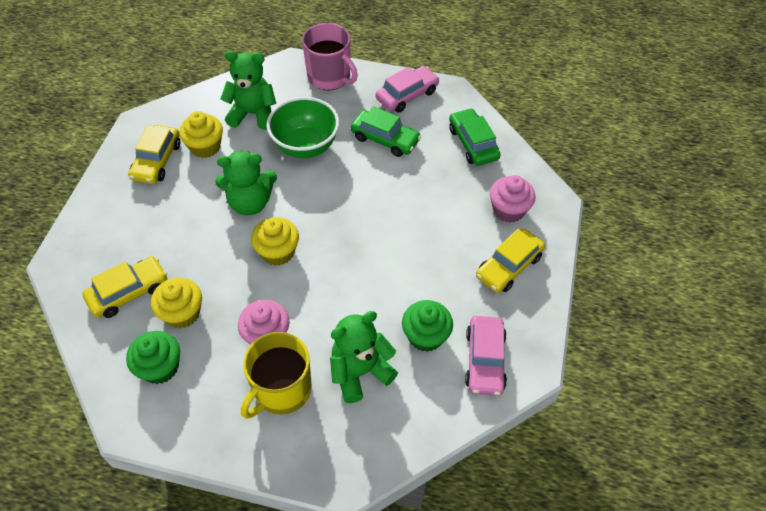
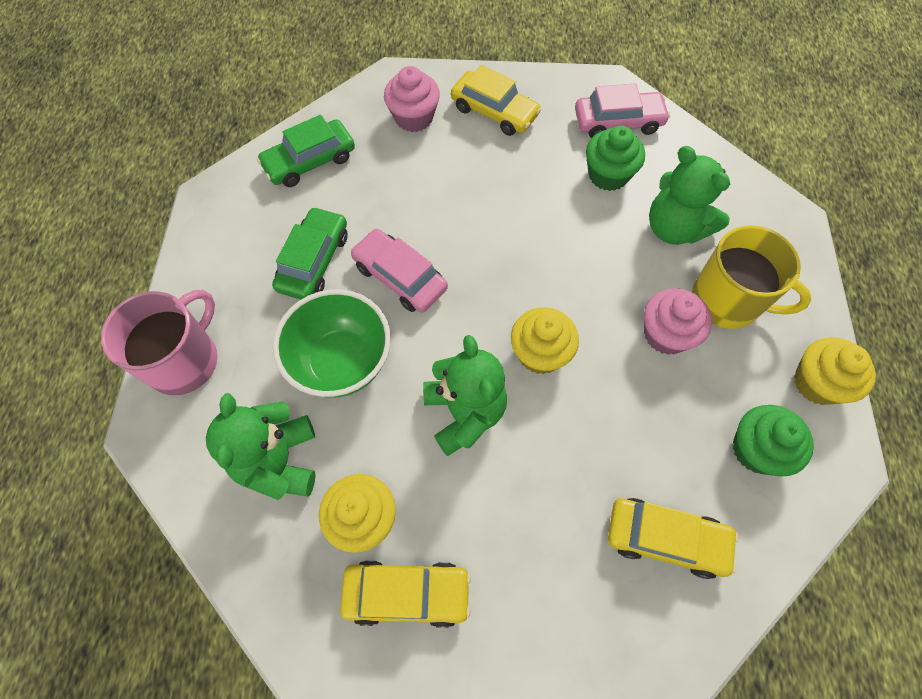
camera: 100 degrees left, 10 degrees up
(128, 292) = (665, 539): yellow car -> yellow car turned 150 degrees clockwise
(182, 313) = (672, 448): yellow cupcake -> yellow cupcake (817, 383)
(407, 95) = (222, 247): pink car -> pink car (400, 277)

